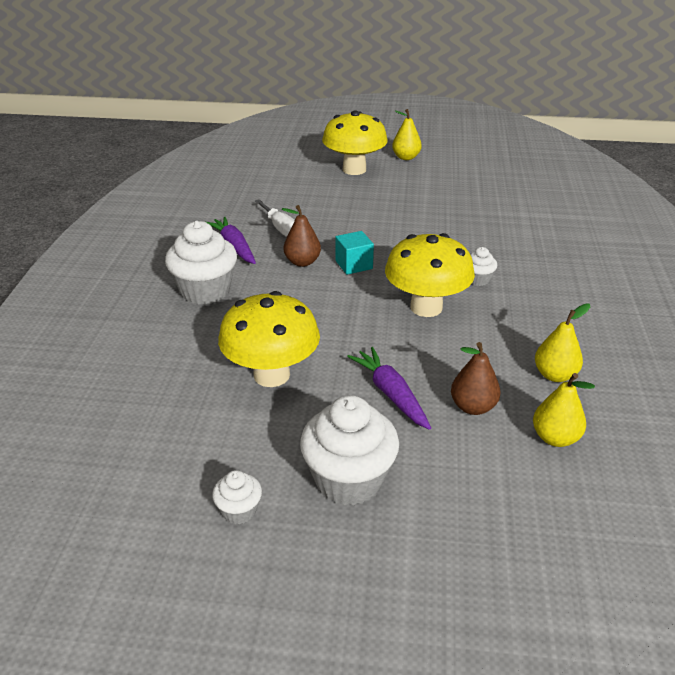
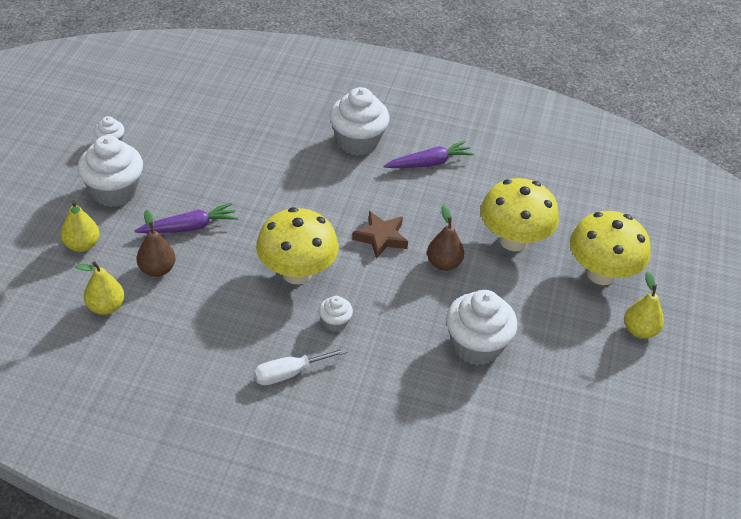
camera: 95 degrees right, 10 degrees up
(271, 375) = (233, 168): yellow mushroom -> yellow mushroom (513, 241)
(281, 228) = (460, 197): white screwdriver -> white screwdriver (289, 373)
(302, 262) = (393, 204): brown pear -> brown pear (443, 263)
(354, 265) = (381, 237): turquoise cube -> brown star
(461, 214) = (476, 346): none -> white cupcake
(555, 375) = (175, 332): yellow pear -> yellow pear (82, 245)

